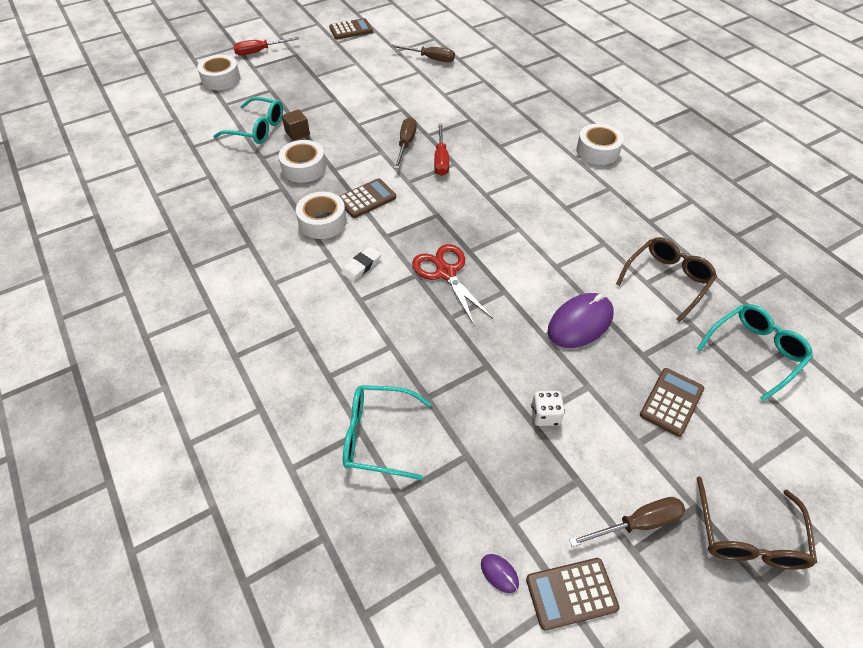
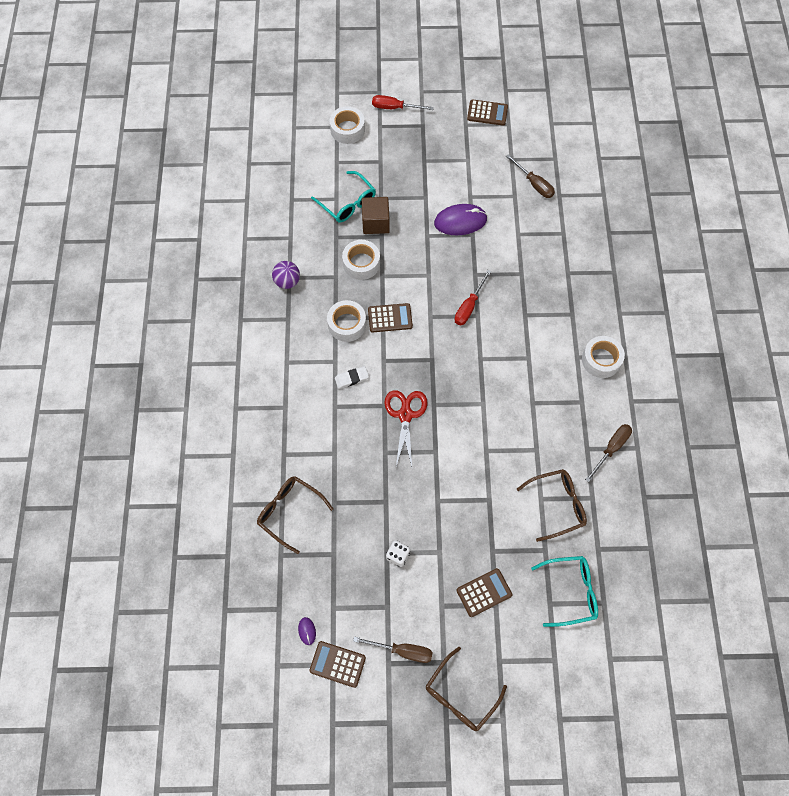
camera: 30 degrees right, 15 degrees up
(228, 212) = (287, 281): none -> purple ball
(297, 133) = (375, 223): brown cube -> brown cube, size x1.56
(377, 436) = (289, 512): turquoise glasses -> brown glasses
(406, 144) = (452, 276): brown screwdriver -> brown screwdriver (611, 449)
(580, 323) = (469, 504): purple mouse -> purple mouse (460, 221)

